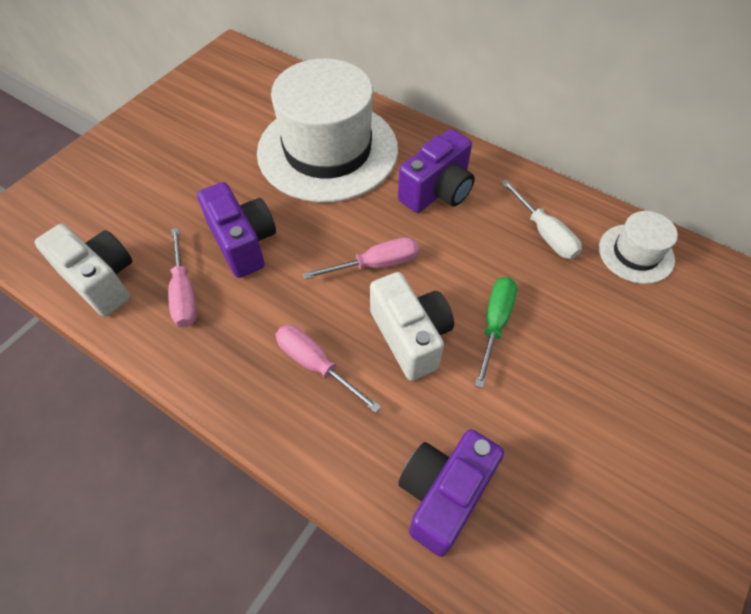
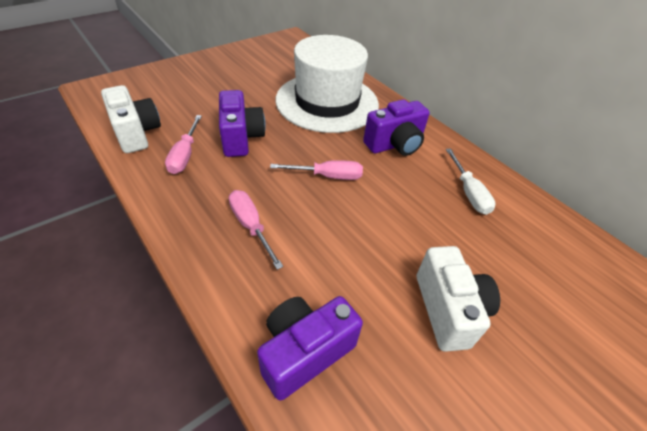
camera: 15 degrees right, 10 degrees down
(410, 336) = (331, 229): white camera -> white camera (448, 310)
(494, 324) = (403, 241): green screwdriver -> none
(636, 253) = (542, 227): white hat -> none

